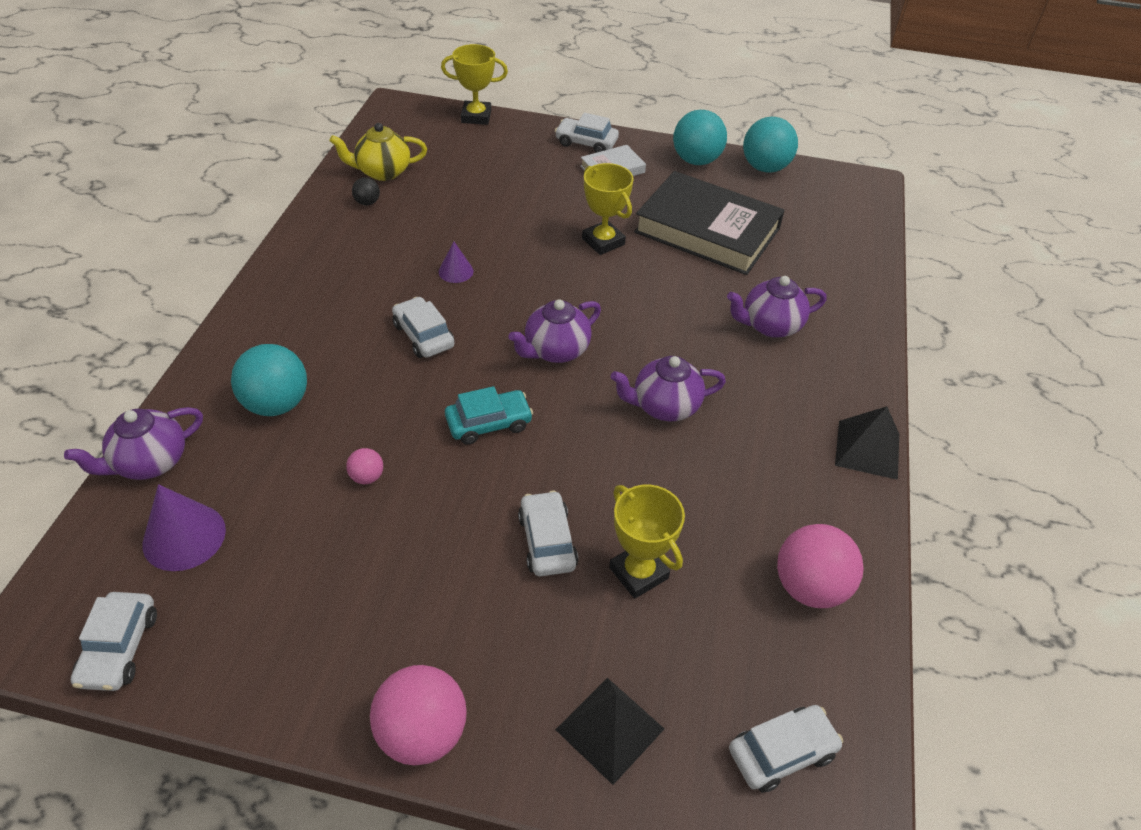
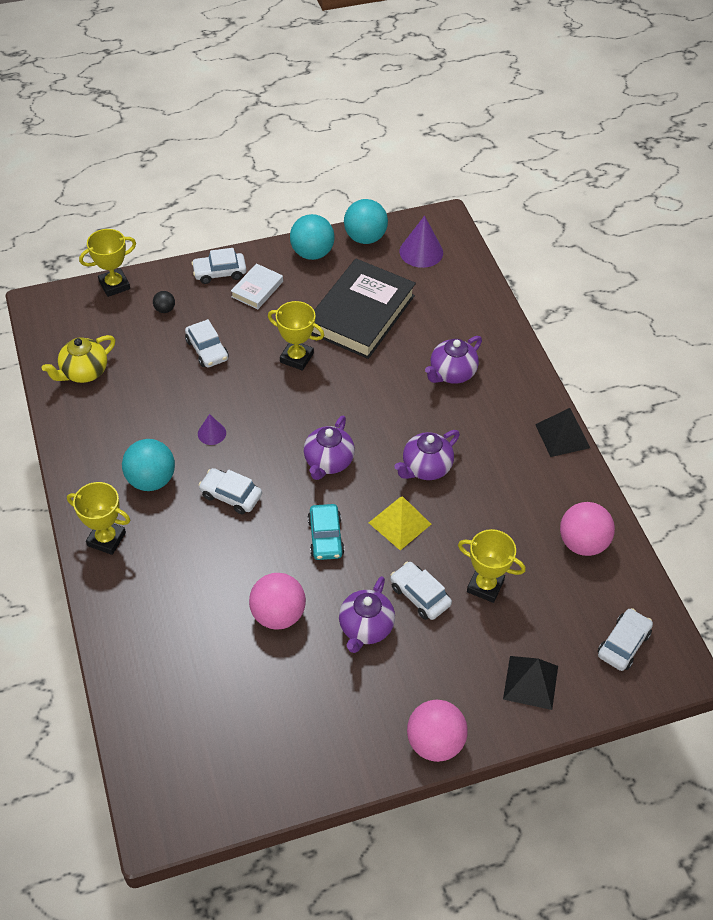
camera: 30 degrees left, 5 degrees up
(119, 648) = (221, 800): white car -> white car (207, 350)
(150, 462) = (126, 682): purple teapot -> purple teapot (365, 628)
(184, 536) = (196, 715): purple cone -> purple cone (421, 252)
(265, 318) = (106, 539): none -> yellow trophy
(276, 404) = (174, 597): turquoise ball -> turquoise ball (151, 480)
(367, 202) = (96, 406): black ball -> black ball (165, 309)
(367, 477) = (278, 614): pink ball -> pink ball, size x2.10
(489, 423) = (325, 537): turquoise car -> turquoise car turned 135 degrees clockwise
(586, 449) = (399, 523): none -> yellow pyramid
(707, 230) = (361, 314): black book -> black book turned 60 degrees counterclockwise

